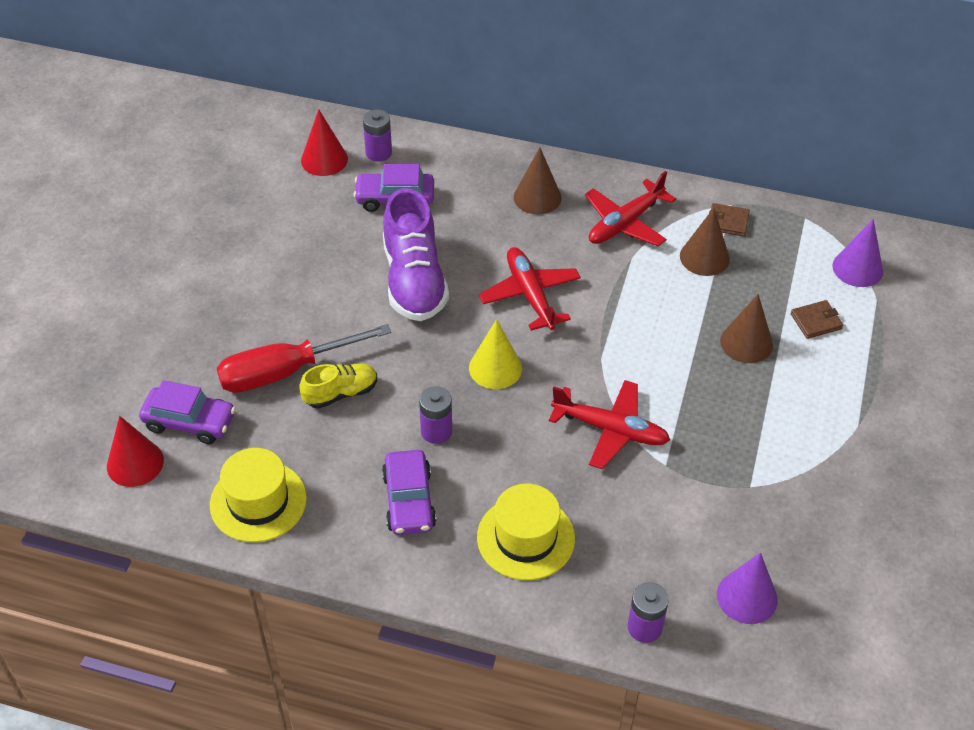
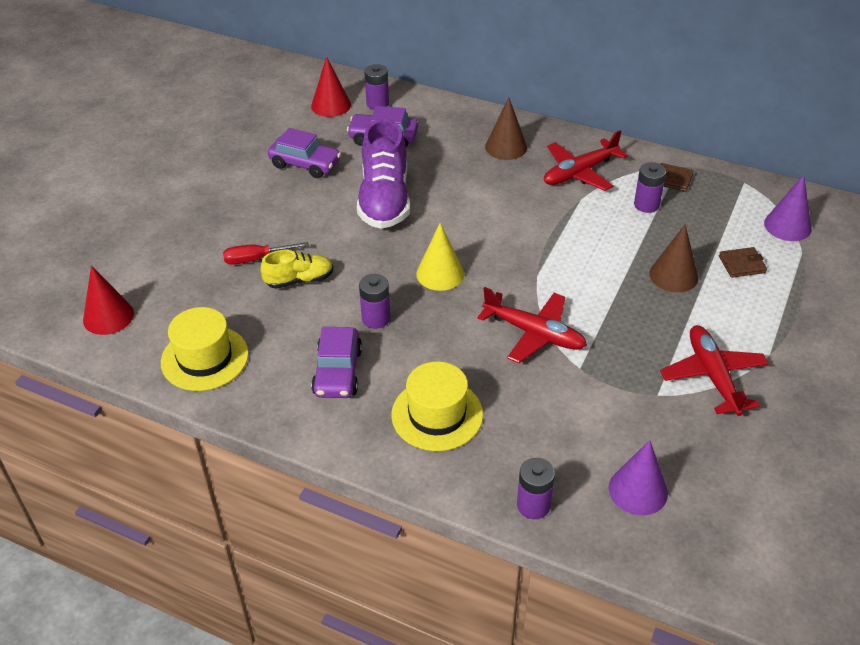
camera: 10 degrees right, 5 degrees down
(190, 422) = (164, 289): purple car -> purple car (305, 164)
(285, 372) = (256, 259): red screwdriver -> red screwdriver, size x0.54
(530, 294) = (483, 219): red plane -> red plane (713, 376)
(704, 257) = (646, 205): brown cone -> purple battery

